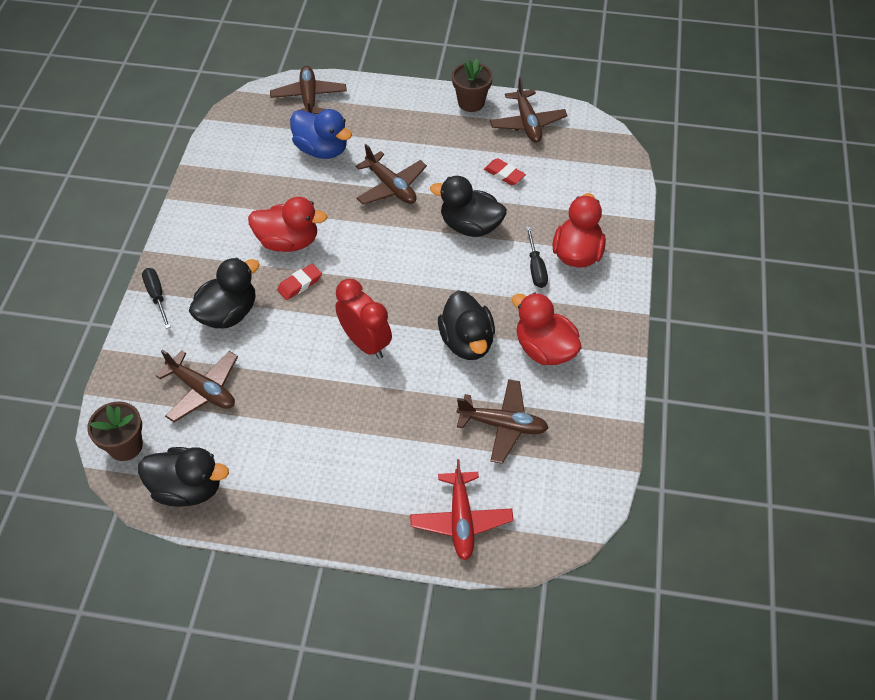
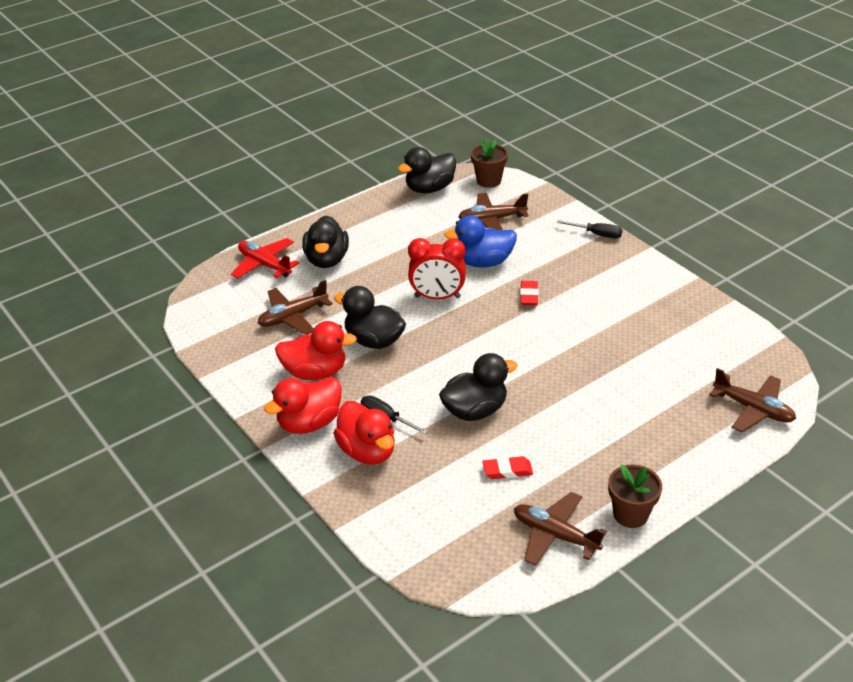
camera: 135 degrees right, 15 degrees down
(228, 313) = (542, 255): black duck -> black duck (327, 260)
(288, 242) = (578, 310): red duck -> red duck (309, 423)
(322, 149) = (668, 380): blue duck -> blue duck (483, 262)
(391, 187) = (574, 393): brown plane -> none

